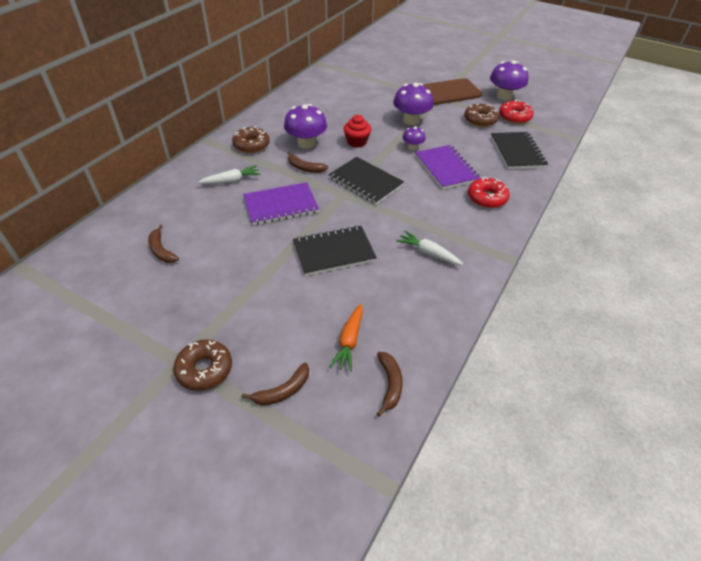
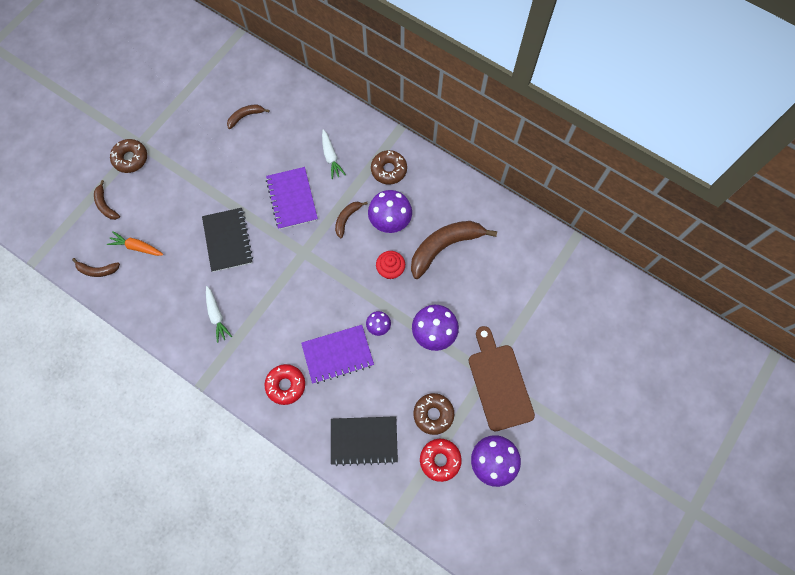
camera: 95 degrees right, 25 degrees up
(332, 116) = (444, 247): none -> brown banana
(366, 182) = (320, 273): black notebook -> none
(428, 253) = (217, 316): white carrot -> white carrot turned 120 degrees clockwise

